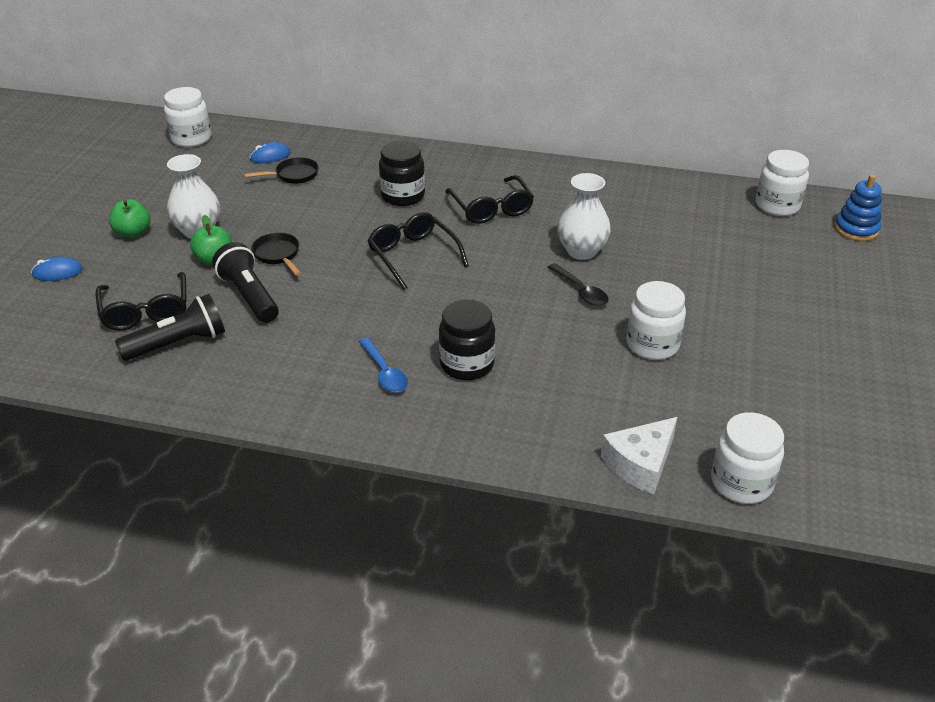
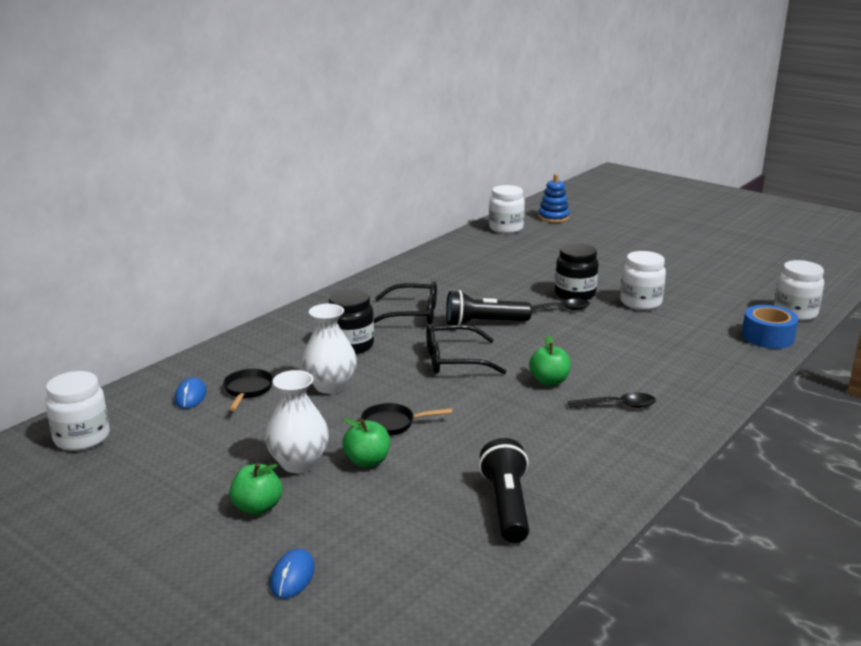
camera: 65 degrees left, 15 degrees down
(146, 310) = (430, 519): black glasses -> none
(249, 296) = (453, 451): black flashlight -> black flashlight (484, 323)
(384, 372) = (618, 405): blue spoon -> black spoon
(408, 319) = (549, 381): none -> green apple
(467, 364) = (626, 370): black jar -> black jar (575, 294)
(581, 251) = (506, 297): white vase -> white vase (330, 386)
(640, 464) = (767, 337): white cheese -> blue tape

